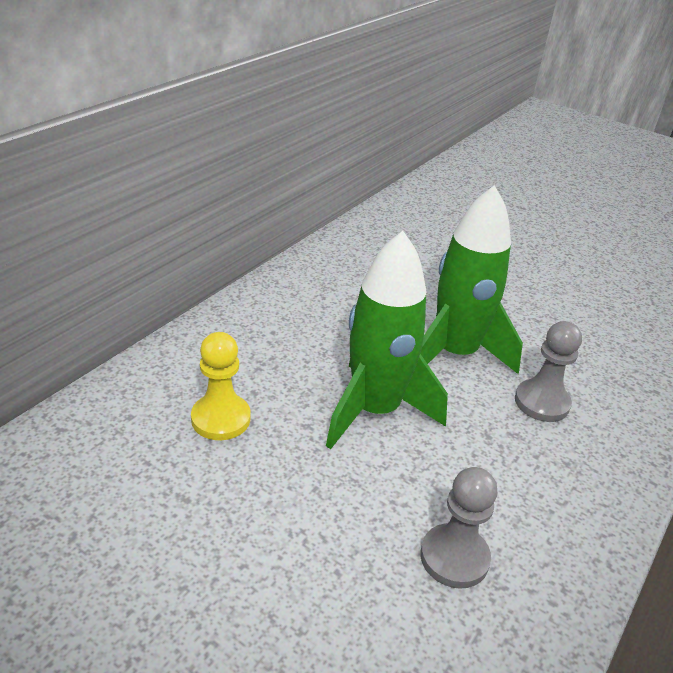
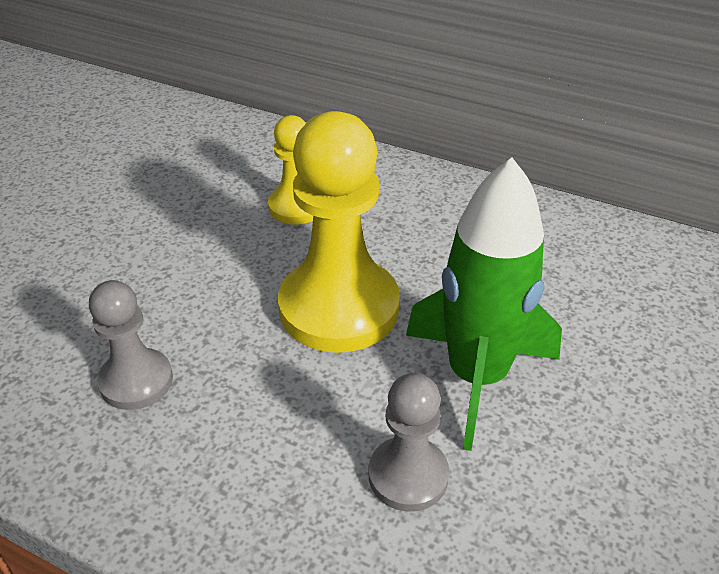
camera: 85 degrees right, 5 degrees up
(375, 410) = (339, 308): green rocket -> yellow pawn

